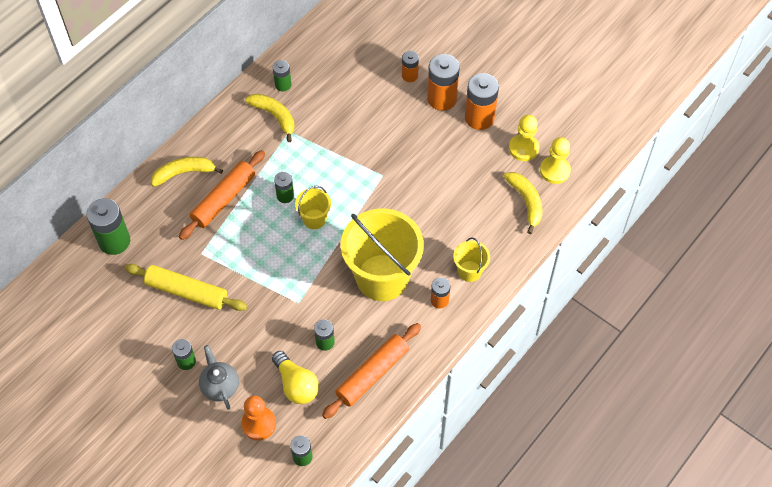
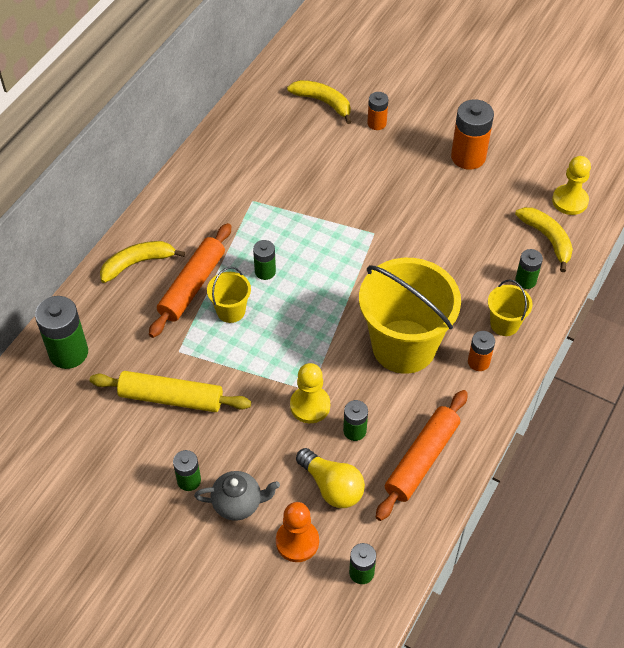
camera: 10 degrees left, 5 degrees down
(220, 386) = (238, 503): grey teapot -> grey teapot turned 120 degrees clockwise
(274, 116) = (231, 187): yellow banana -> yellow banana (323, 102)
(283, 85) = (233, 152): green battery -> green battery (525, 280)
(314, 219) = (306, 292): yellow bucket -> yellow bucket (231, 311)
(442, 99) = (420, 142): orange battery -> none
(523, 148) = (527, 182): yellow pawn -> yellow pawn (310, 405)

